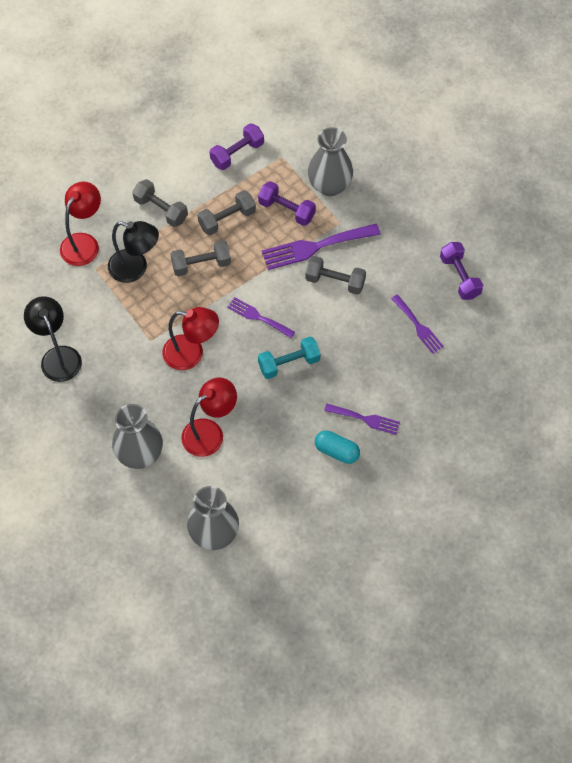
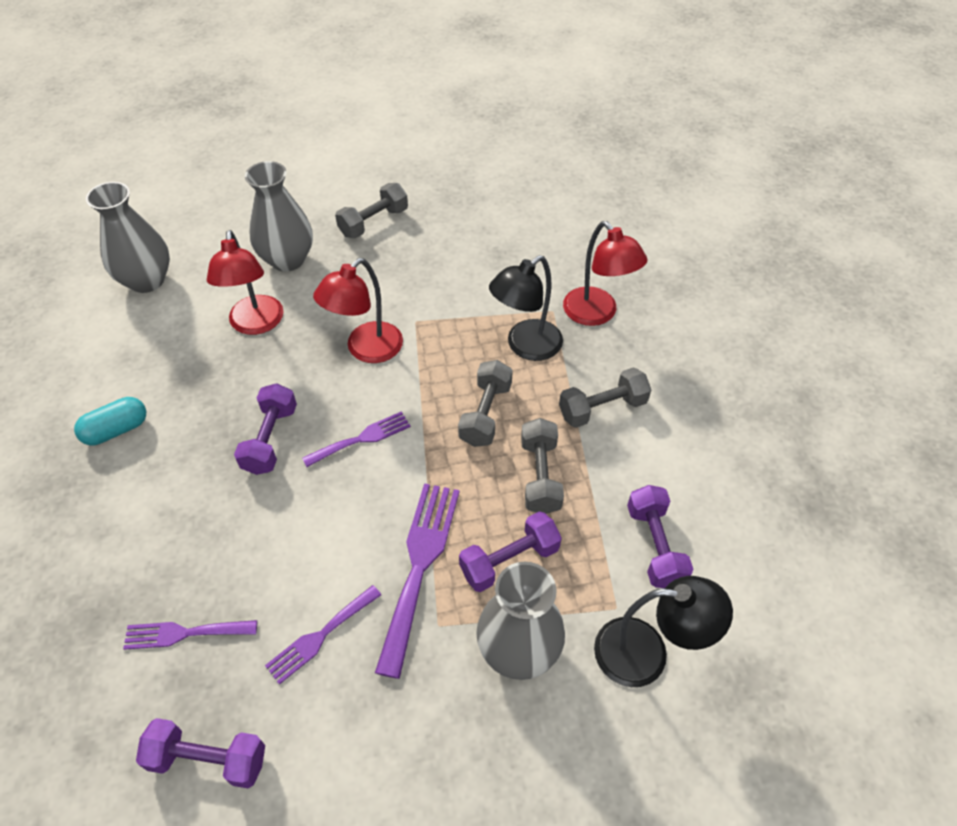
camera: 120 degrees right, 10 degrees down
(58, 356) = (457, 241): black lamp -> black lamp (646, 653)
(289, 363) = (270, 439): turquoise dumbbell -> purple dumbbell
(335, 281) = (344, 560): grey dumbbell -> grey dumbbell (374, 222)
(365, 419) = (123, 483): purple fork -> purple fork (320, 636)

